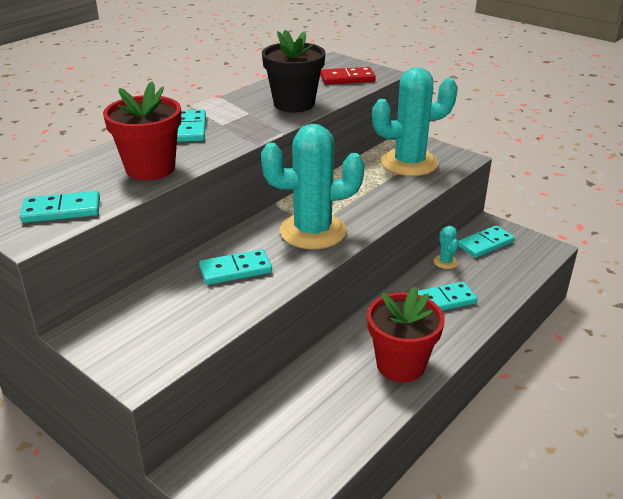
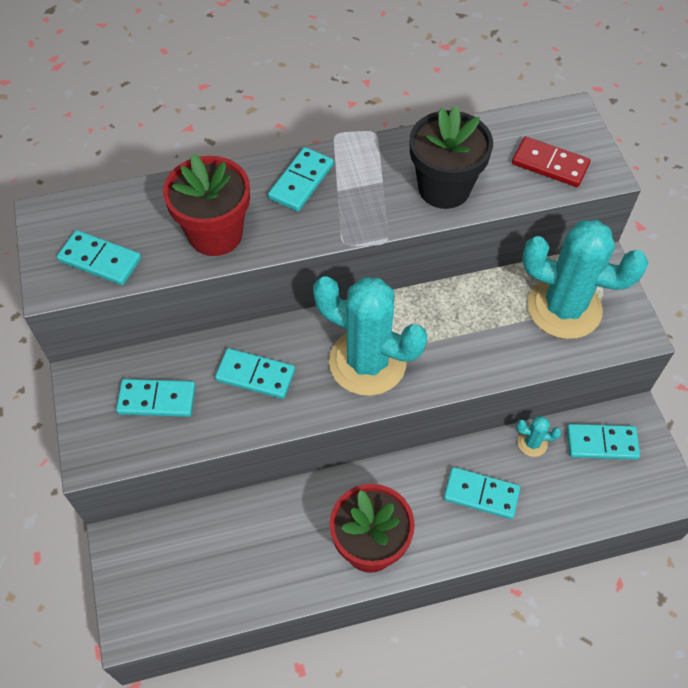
camera: 35 degrees right, 25 degrees up
(165, 316) = (157, 400): none -> turquoise domino
(445, 262) = (532, 443): turquoise cactus -> turquoise cactus turned 75 degrees clockwise

